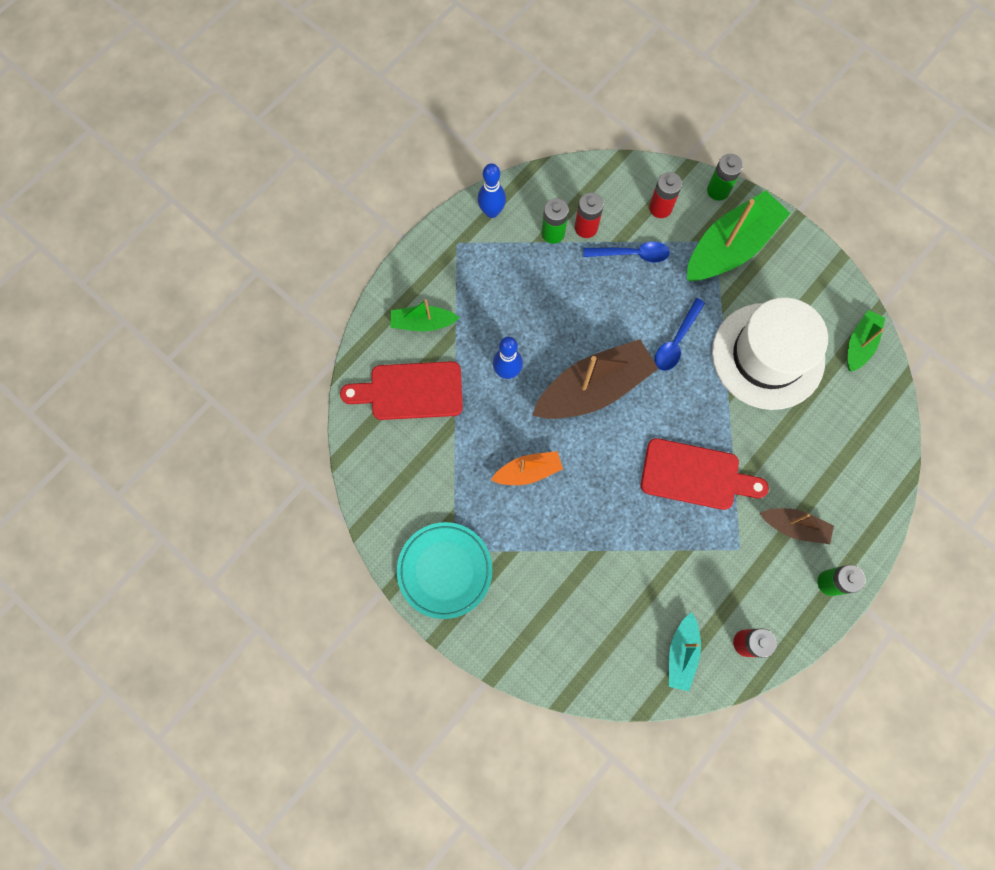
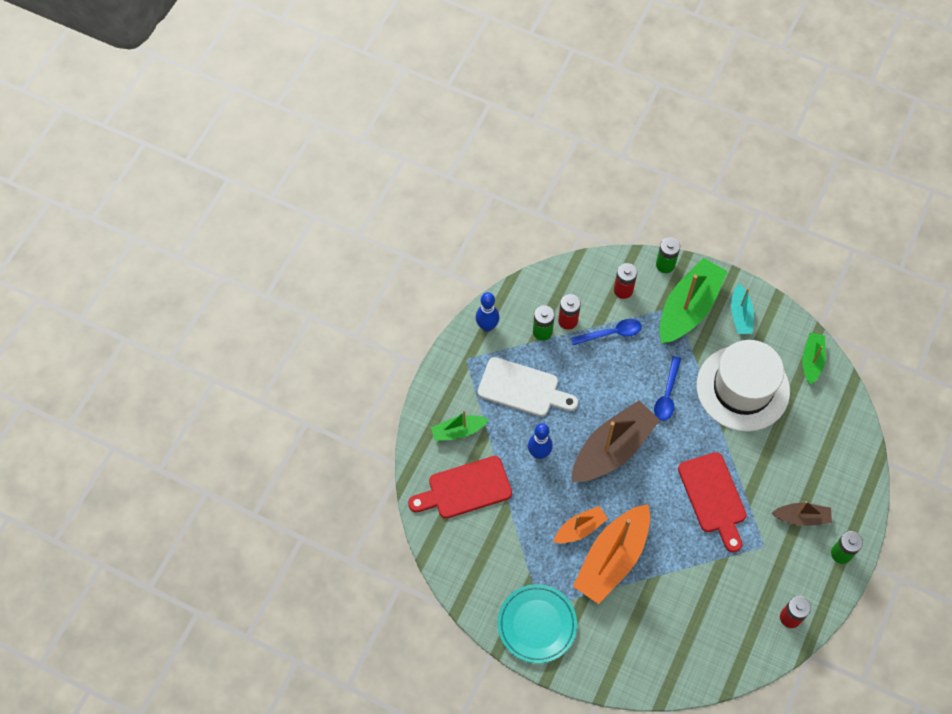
camera: 15 degrees left, 10 degrees down
(511, 292) = (523, 388): none -> white cutting board
(555, 517) = (612, 559): none -> orange boat
(681, 653) = (743, 639): turquoise boat -> turquoise boat (740, 315)
(696, 475) = (713, 497): red cutting board -> red cutting board turned 75 degrees clockwise

